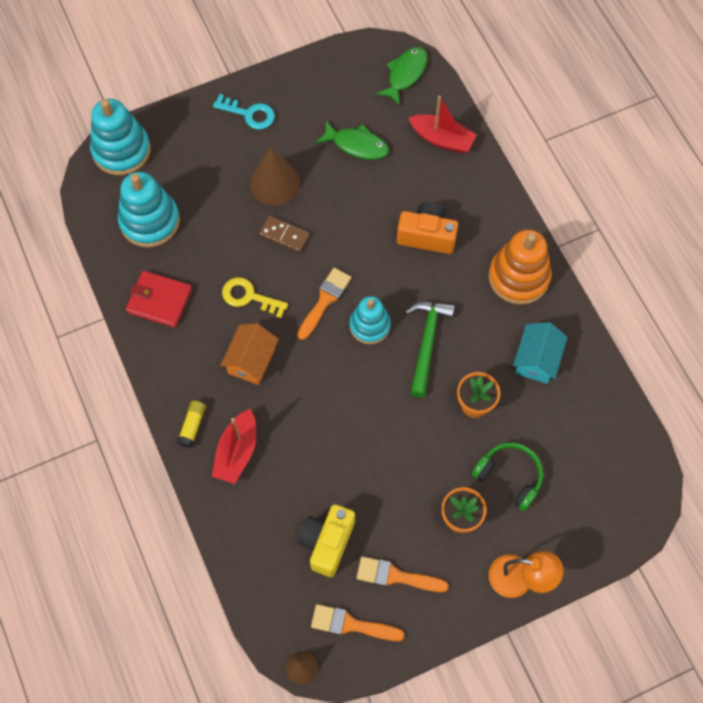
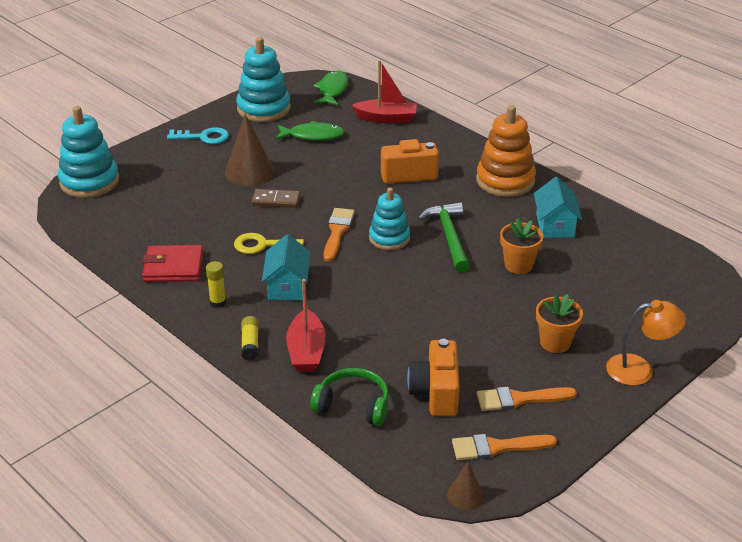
camera: 20 degrees left, 30 degrees down
(150, 221) = (138, 219): turquoise stacking toy -> turquoise stacking toy (263, 108)
(183, 362) = (218, 302): none -> yellow glue stick
(251, 361) = (287, 286): orange house -> turquoise house
(327, 542) = (436, 393): yellow camera -> orange camera
(509, 476) = (582, 303): green headphones -> green headphones (353, 405)

